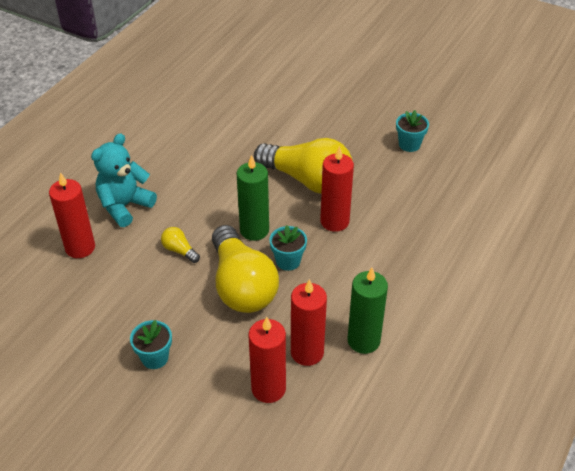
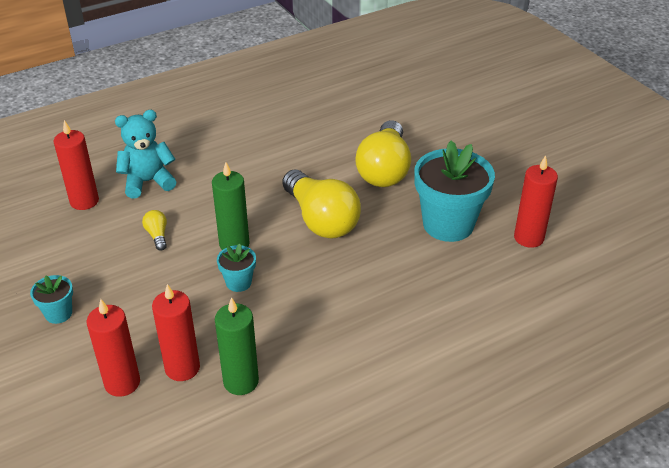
camera: 30 degrees right, 5 degrees down
(241, 285) = (180, 286): yellow light bulb -> yellow light bulb (384, 170)
(334, 221) = (312, 265): red candle -> red candle (528, 238)
(409, 144) = (448, 224): turquoise flower pot -> turquoise flower pot, size x2.13

